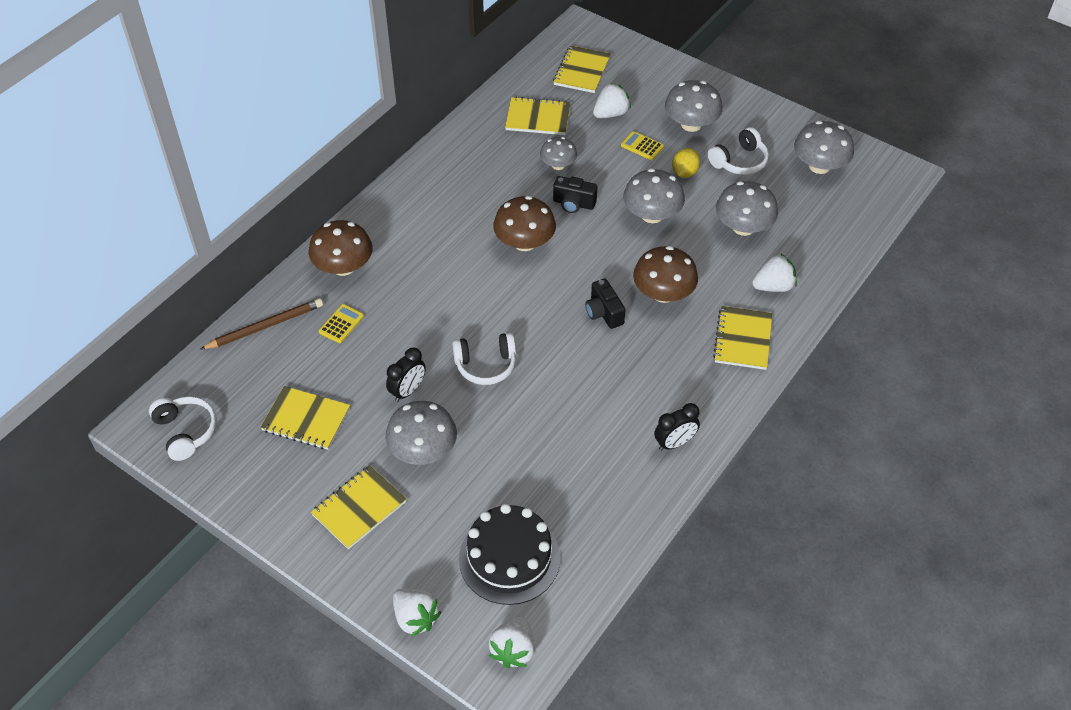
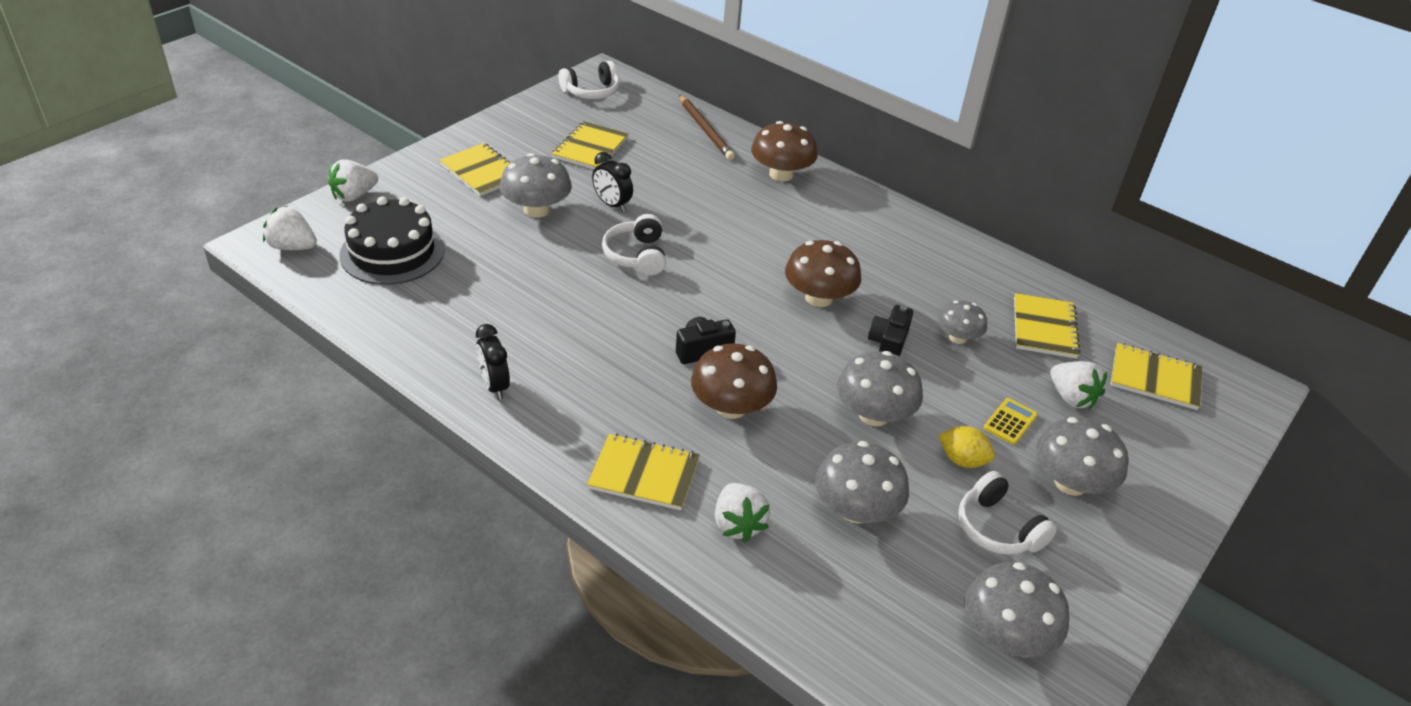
camera: 90 degrees right, 10 degrees down
(341, 324) = (704, 170): yellow calculator -> none

